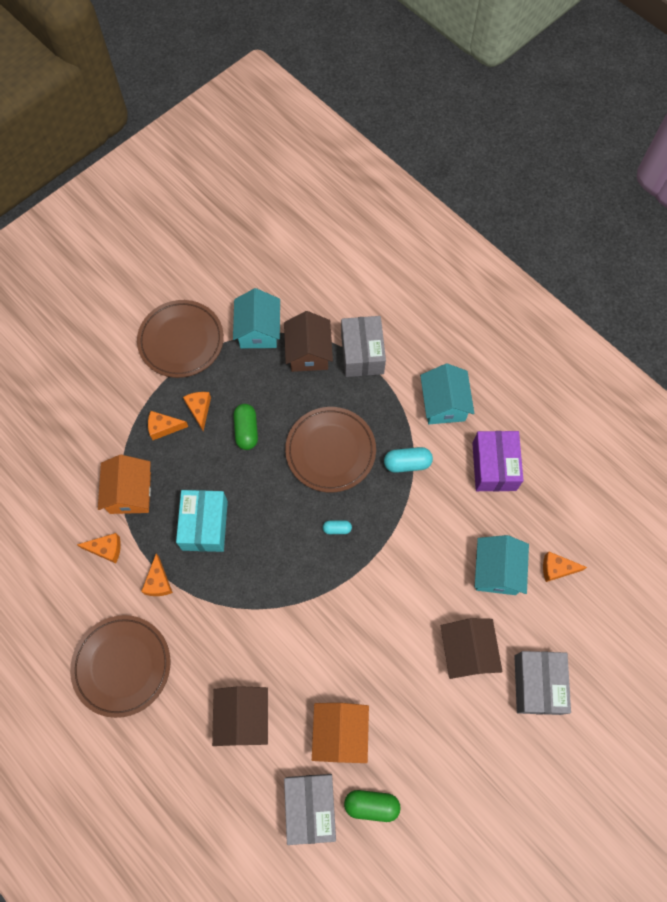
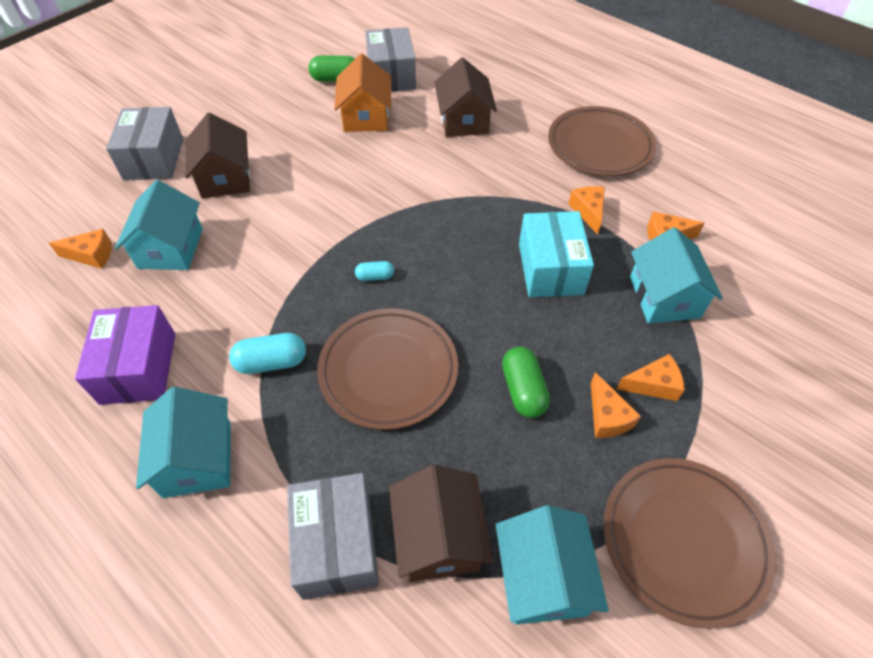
camera: 175 degrees right, 15 degrees down
(130, 493) = (664, 297): orange house -> turquoise house

